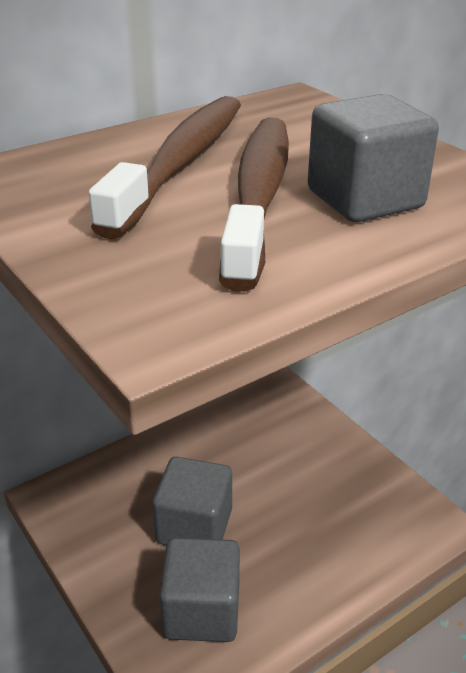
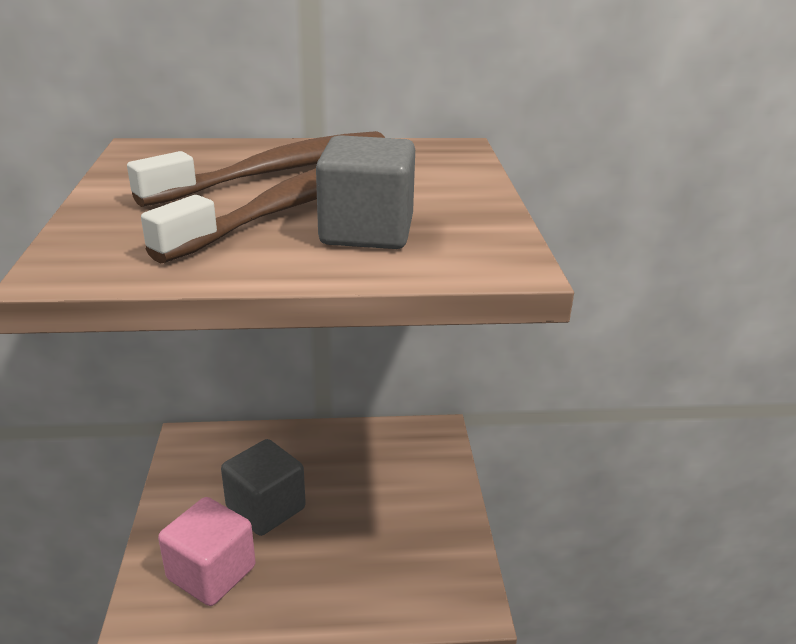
camera: 30 degrees right, 5 degrees down
(202, 611) = (211, 573): grey cube -> pink cube

